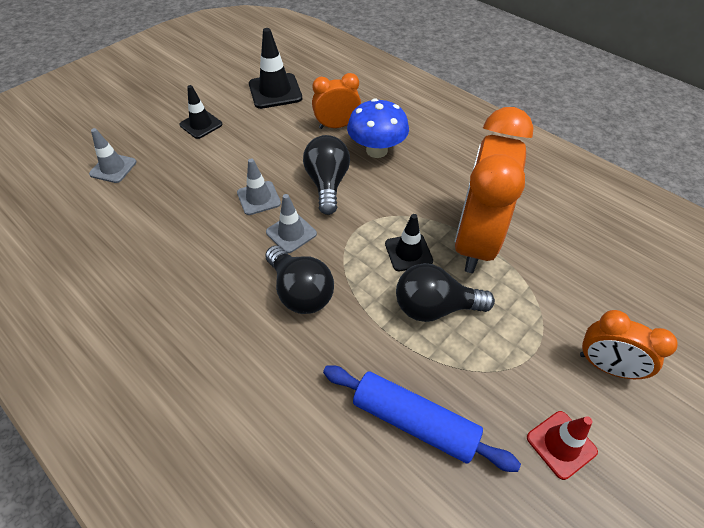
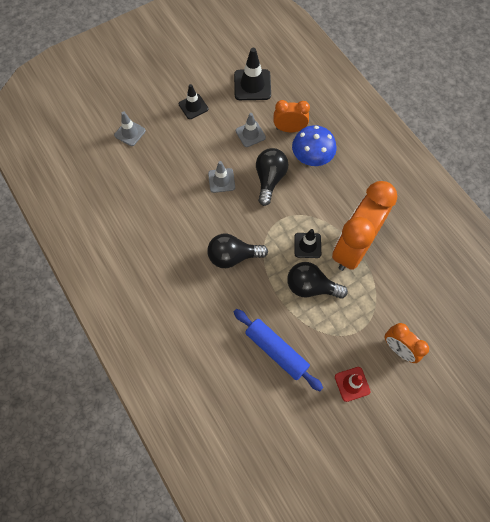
camera: 15 degrees right, 15 degrees up
(291, 233) = (236, 213): grey traffic cone -> grey traffic cone (250, 134)
(300, 292) = (233, 256): black light bulb -> black light bulb turned 105 degrees clockwise

